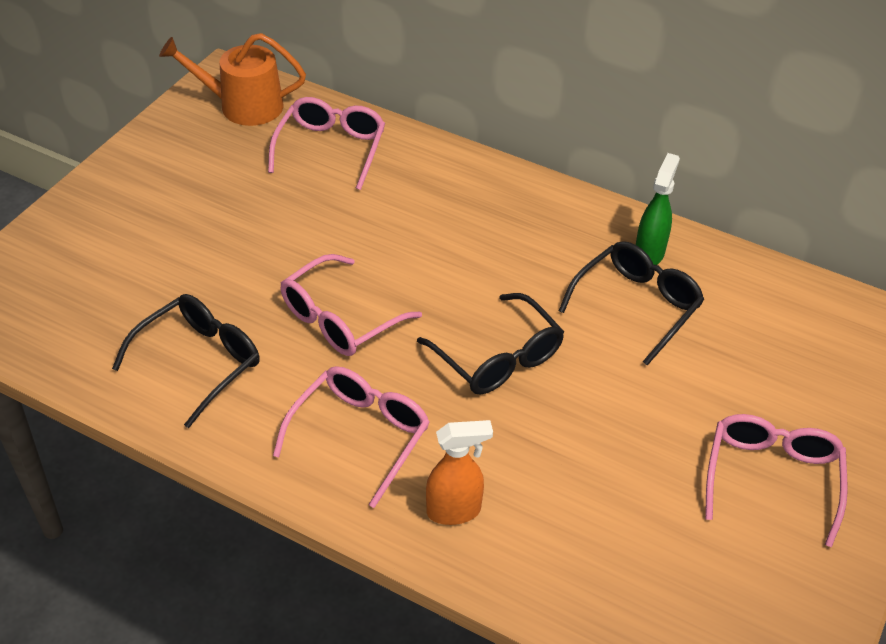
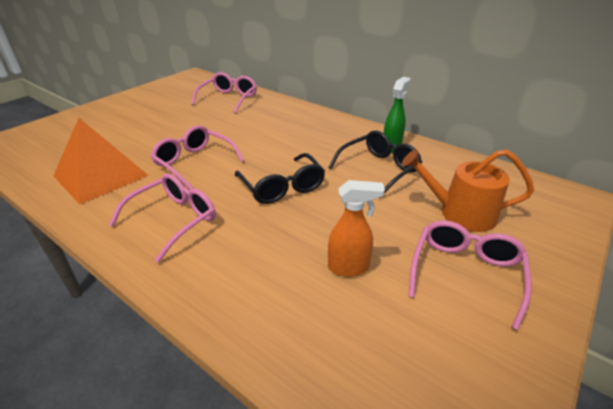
camera: 10 degrees right, 10 degrees down
(200, 361) = (100, 175): black glasses -> orange pyramid
(243, 106) = (194, 83): orange watering can -> orange watering can (460, 213)
(339, 319) = (194, 162): pink glasses -> pink glasses turned 75 degrees clockwise
(454, 511) = (215, 271): orange spray bottle -> orange spray bottle (349, 268)

